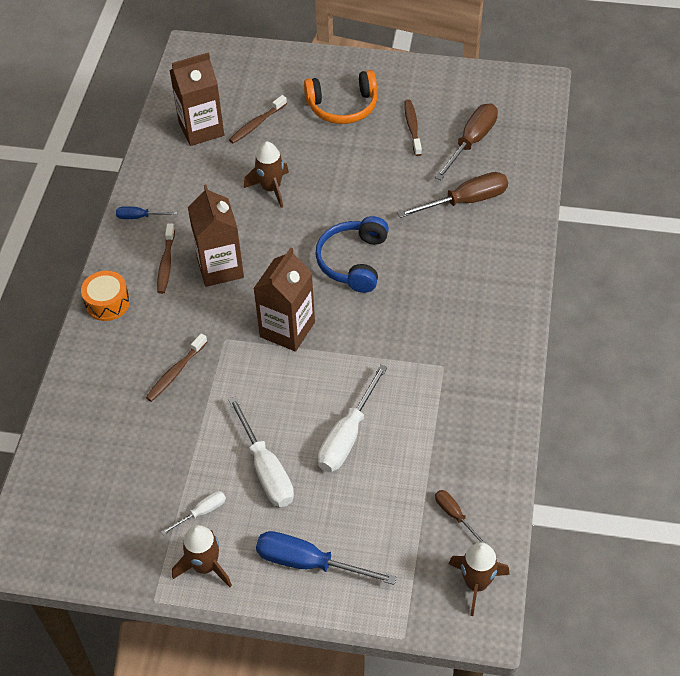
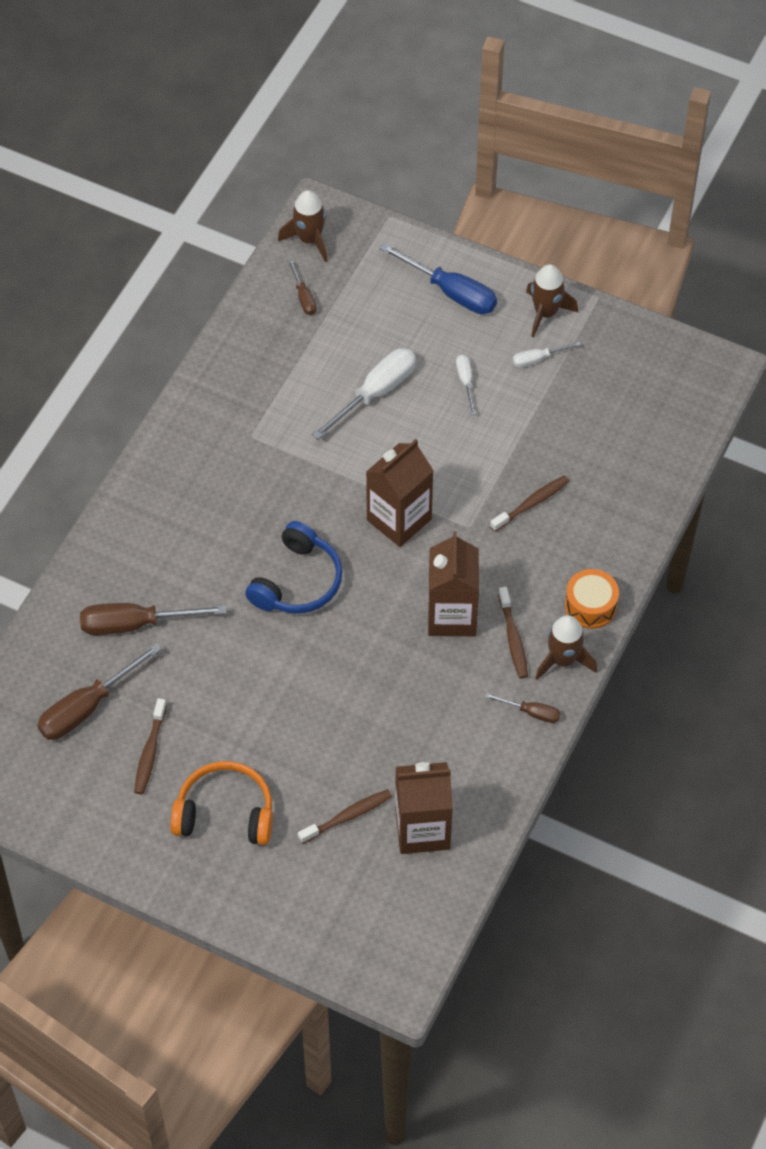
camera: 165 degrees left, 5 degrees up
(139, 217) = (531, 712): blue screwdriver -> brown screwdriver
(166, 263) = (513, 638): brown toothbrush -> brown toothbrush turned 150 degrees clockwise
(266, 469) = (465, 382): white screwdriver -> white screwdriver, size x0.52
(271, 188) = (360, 708): brown rocket -> brown rocket (563, 660)

